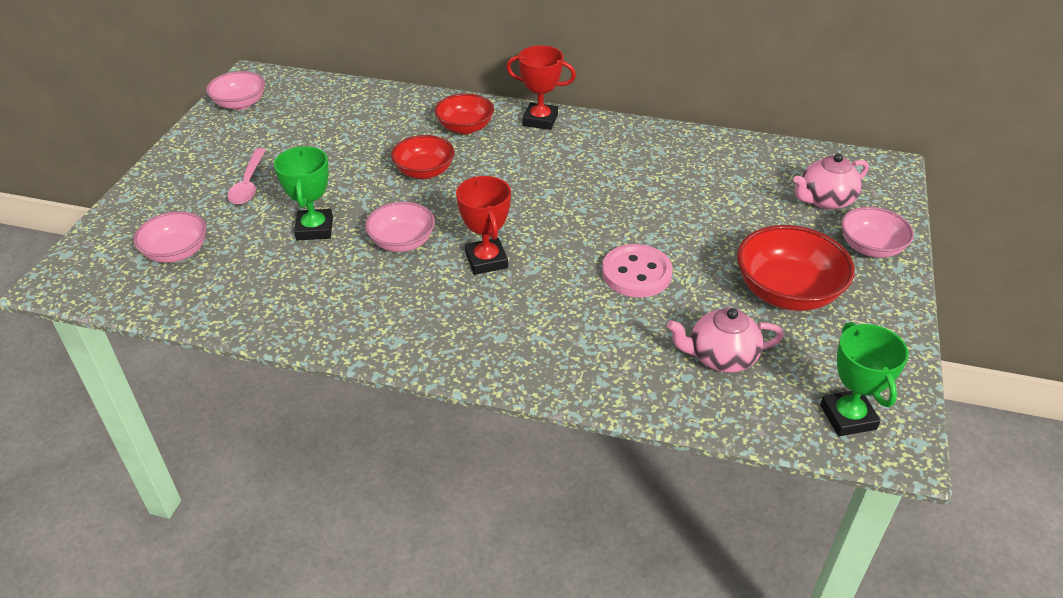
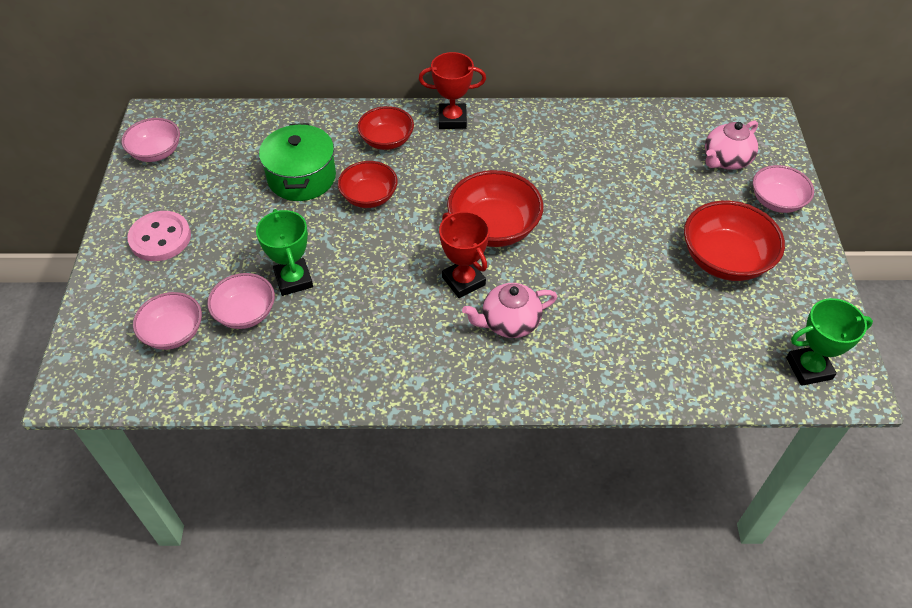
camera: 15 degrees left, 10 degrees up
(248, 184) = (207, 243): pink spoon -> none
(366, 145) = (302, 177): none -> green pot
(402, 242) = (380, 277): pink bowl -> pink bowl (245, 313)
(540, 219) = (494, 228): none -> red bowl
(636, 273) = (596, 267): pink button -> pink button (160, 238)
(721, 357) = (693, 335): pink teapot -> pink teapot (509, 322)
(848, 417) = (809, 368): green trophy -> green trophy turned 75 degrees counterclockwise

